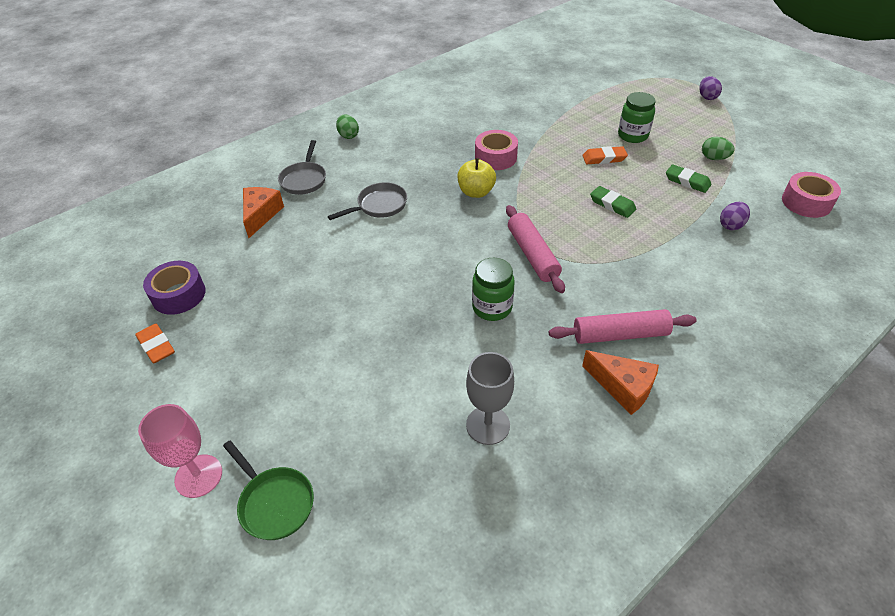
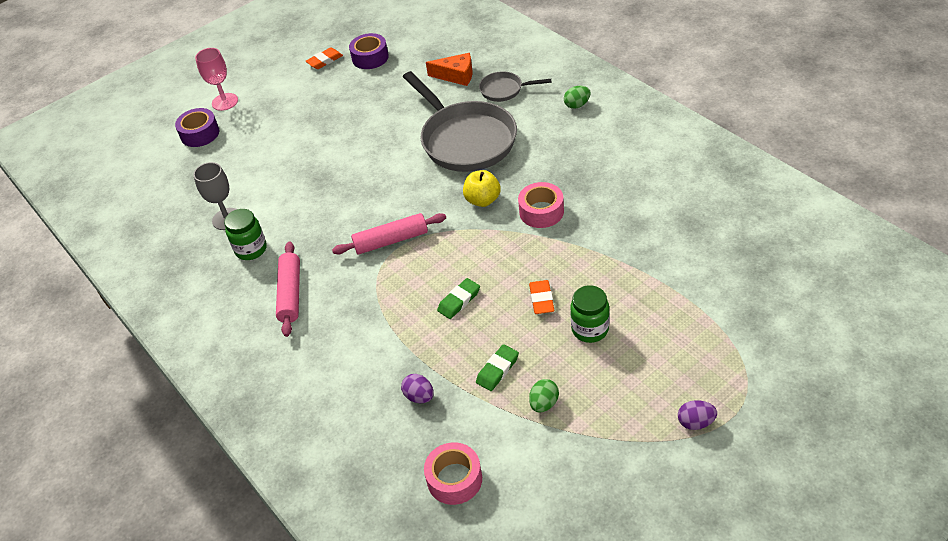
camera: 95 degrees right, 0 degrees up
(274, 502) = (200, 134): green pan -> purple tape
(379, 205) = (465, 140): grey pan -> grey pan, size x2.13
(492, 307) = (332, 217): green jar -> green jar (251, 249)
(623, 387) = (240, 292): orange cheese -> none

